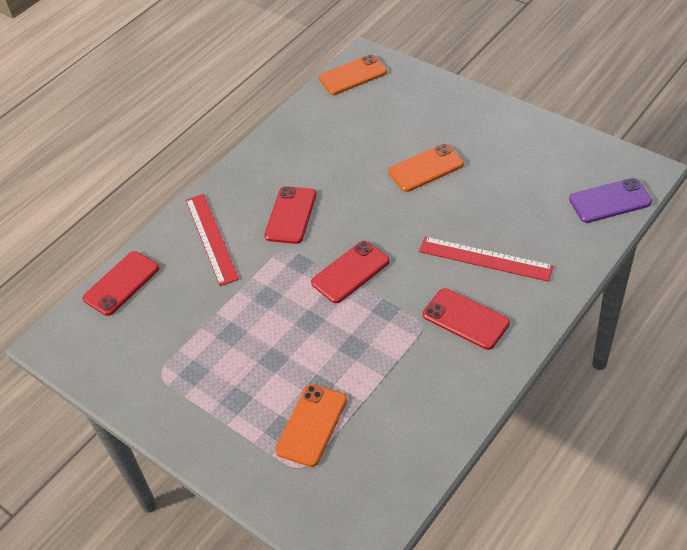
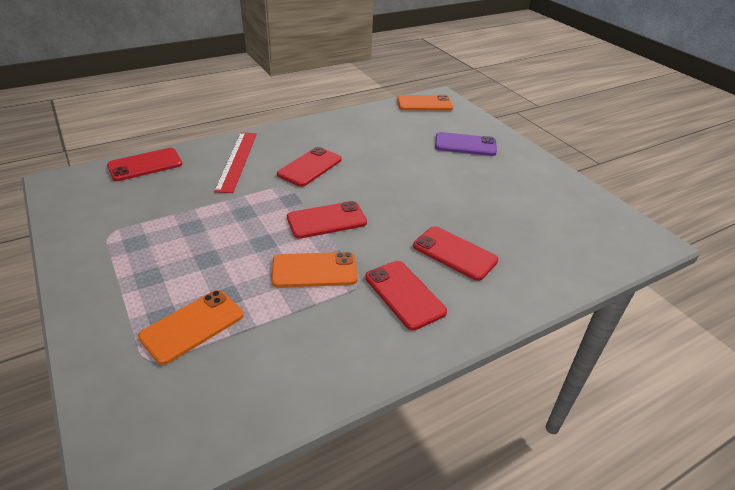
camera: 15 degrees right, 10 degrees down
(425, 168) = (443, 173): orange phone -> orange phone (314, 270)
(485, 259) = (454, 253): red ruler -> red phone
(609, 201) = (604, 251): purple phone -> purple phone (465, 145)

